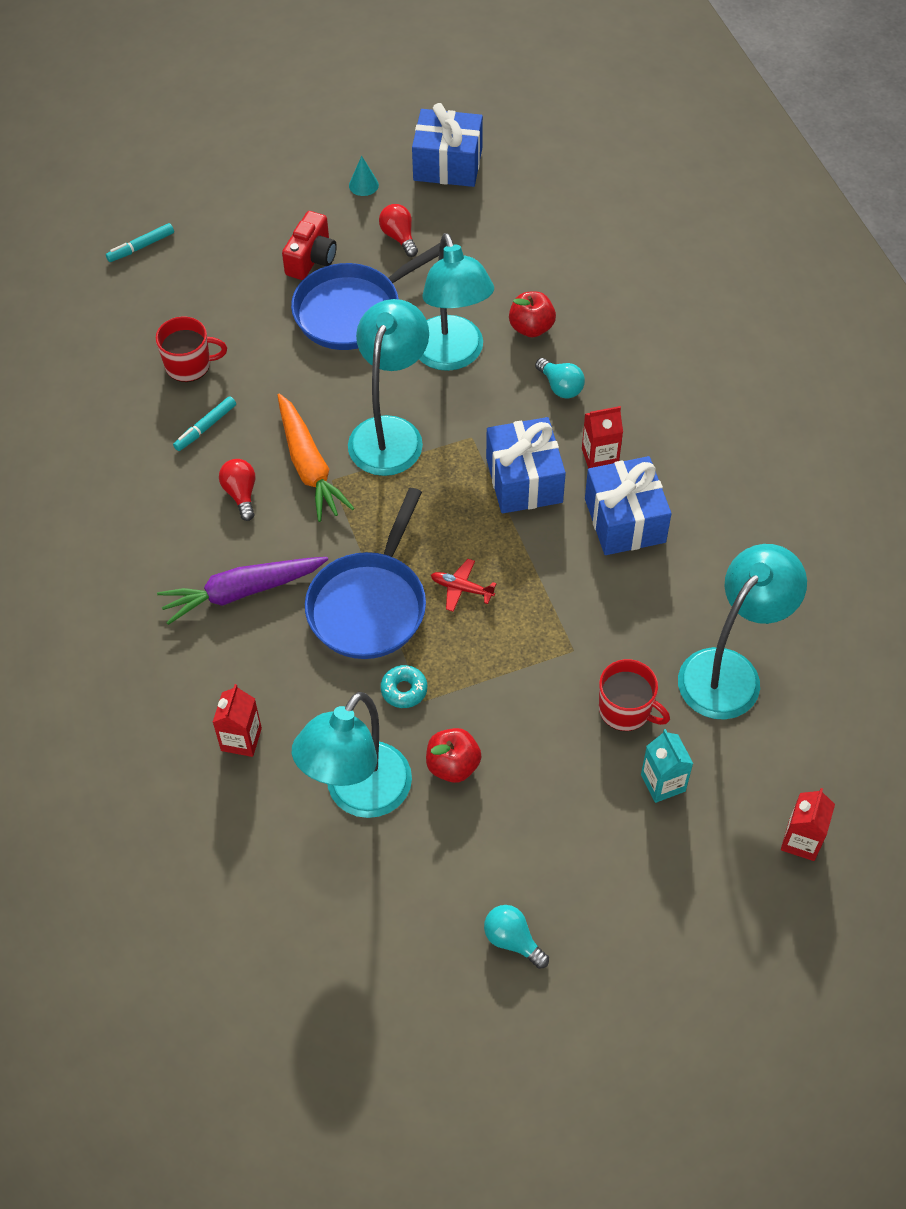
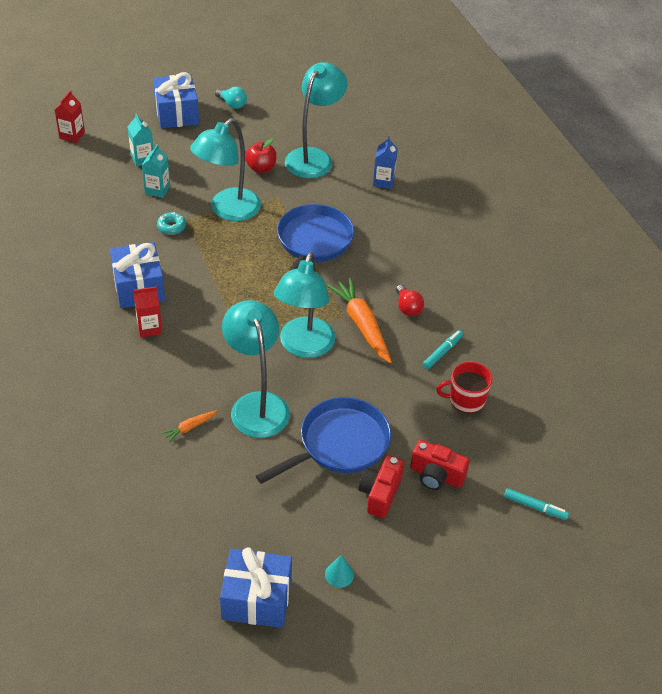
camera: 175 degrees right, 10 degrees down
(141, 247) = (535, 507): turquoise marker -> turquoise marker turned 60 degrees clockwise
(241, 592) = (396, 251): purple carrot -> none
(241, 739) = (383, 181): red carton -> blue carton
(245, 278) = (436, 475): none -> red camera
(399, 237) = (302, 515): red light bulb -> none
(404, 690) = (290, 201): turquoise donut -> turquoise donut (171, 227)
(461, 588) = (253, 250): red plane -> none
(524, 480) = (206, 313): blue gift -> blue gift (176, 113)
(531, 328) = (190, 427): red apple -> orange carrot
(560, 386) = (171, 379): turquoise light bulb -> none
(626, 710) = (157, 190): red mug -> turquoise carton
(729, 671) = (90, 206): turquoise lamp -> turquoise lamp (228, 211)

